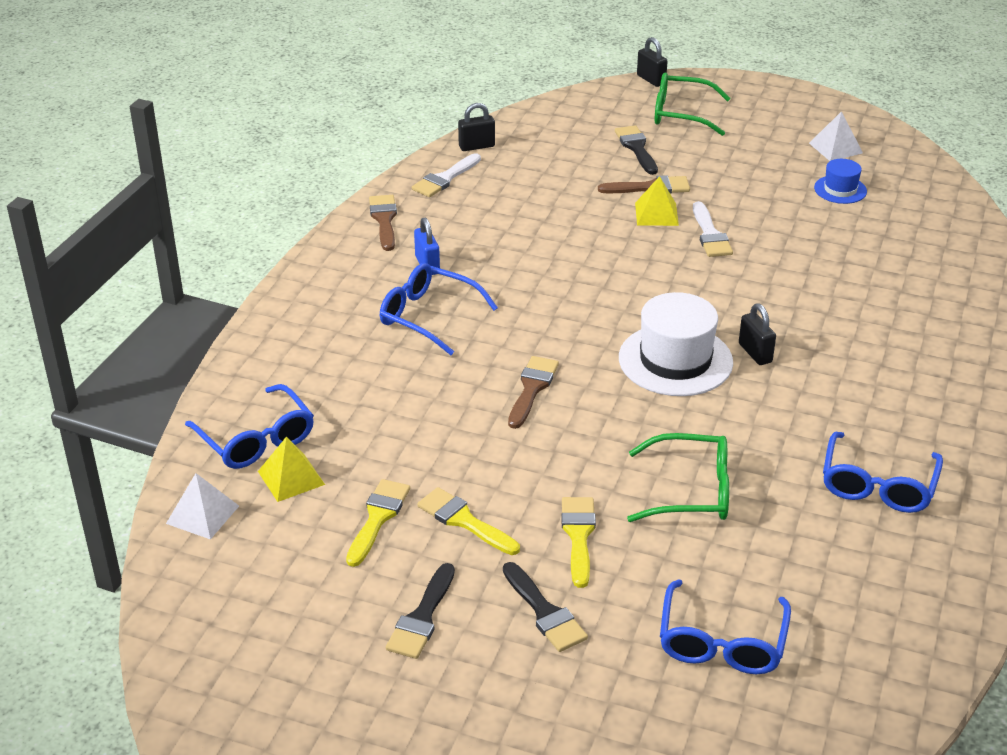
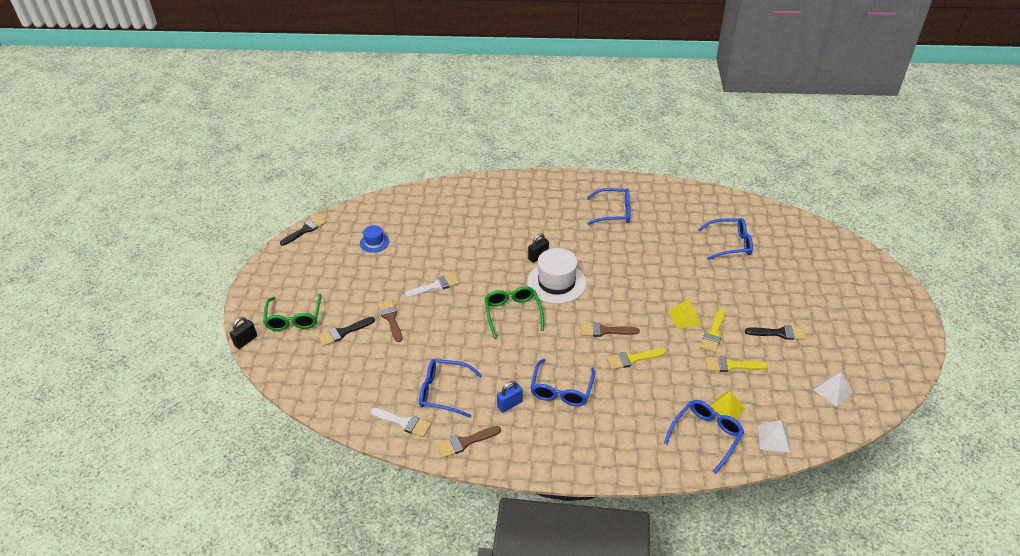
camera: 105 degrees left, 5 degrees up
(476, 146) = (356, 416): black padlock -> none
(481, 214) = (443, 392): none -> blue glasses
(545, 612) = (749, 295): black brush -> black brush (305, 230)
(578, 536) = (698, 294): yellow brush -> yellow brush (632, 359)
(656, 214) = (420, 311): yellow pyramid -> yellow pyramid (684, 317)
(692, 491) = (649, 264): green glasses -> green glasses (513, 313)
(835, 148) = (327, 248): white pyramid -> white pyramid (833, 391)

